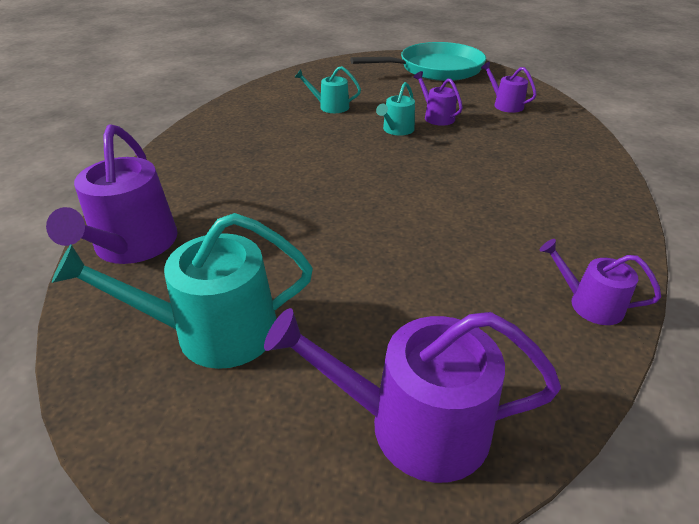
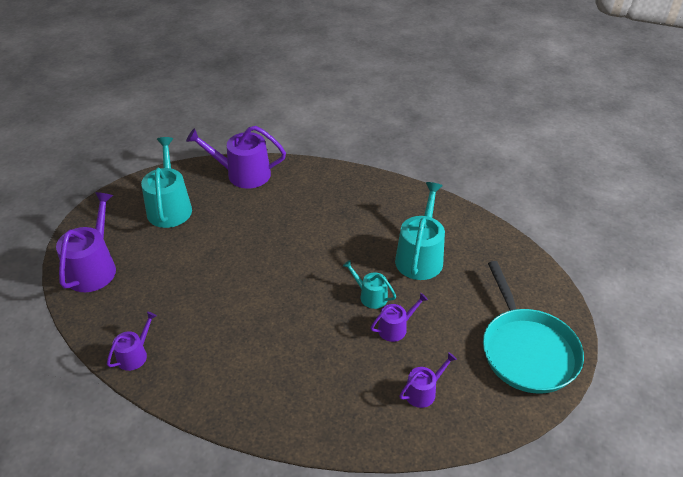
camera: 95 degrees right, 5 degrees up
(330, 107) = (420, 256): turquoise watering can -> turquoise watering can, size x1.85

